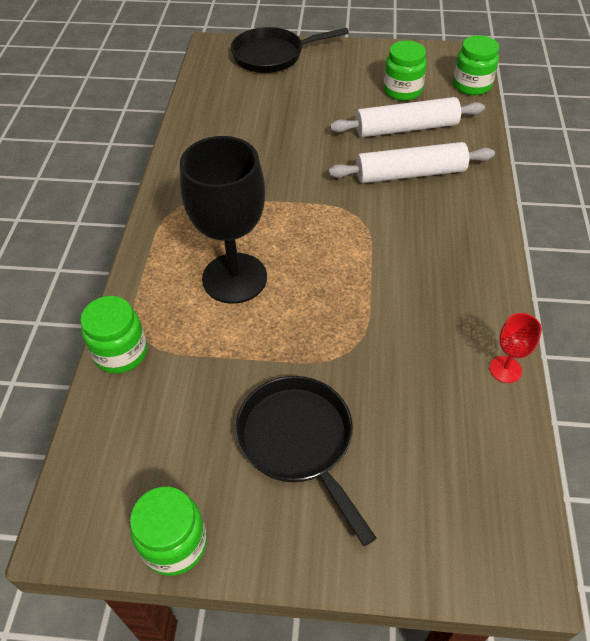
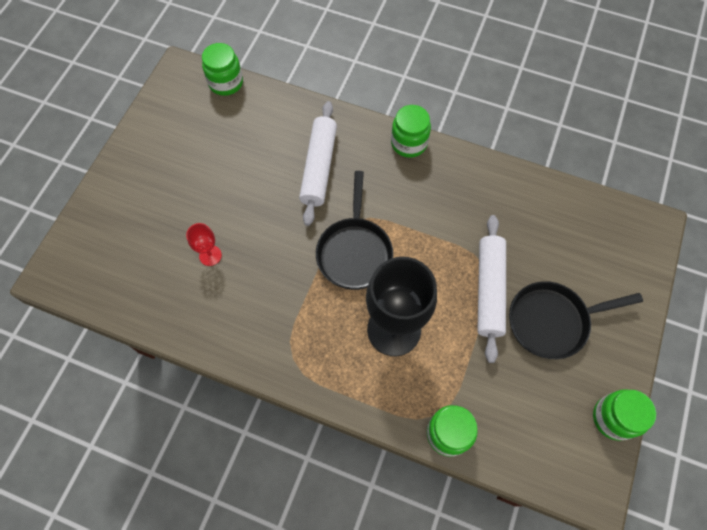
camera: 75 degrees left, 15 degrees up
(272, 55) = (99, 224): black pan -> black pan (354, 251)
(402, 91) = (209, 135): green jar -> green jar (409, 143)
(406, 128) = (262, 150): white rolling pin -> white rolling pin (489, 290)
(505, 369) = (522, 179): red goblet -> red goblet (210, 255)

